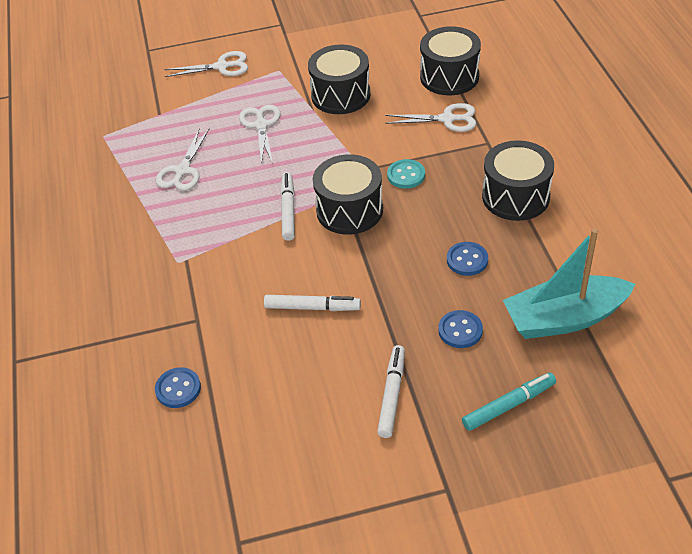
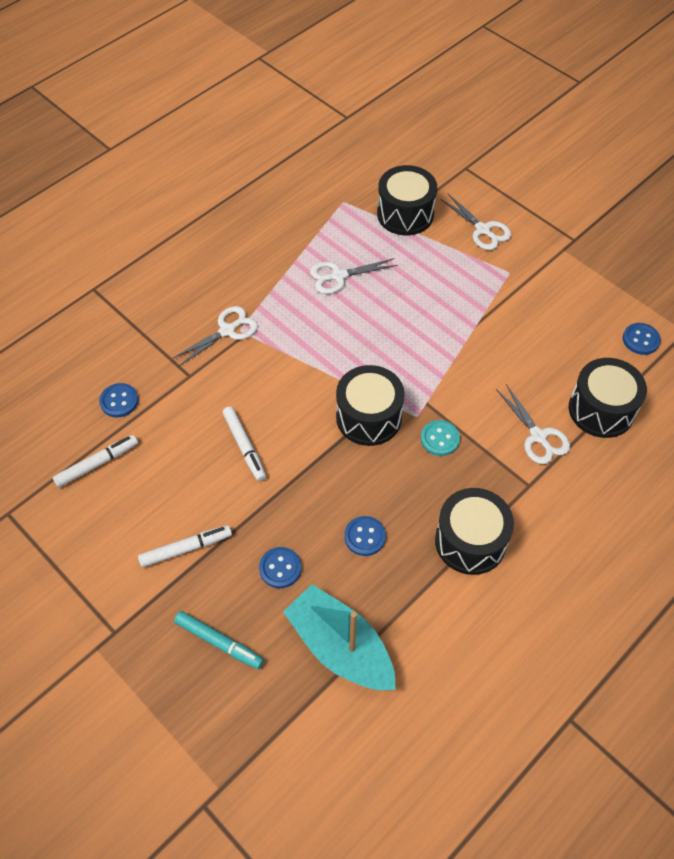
camera: 55 degrees right, 10 degrees up
(261, 125) = (429, 299): white scissors -> white scissors (227, 330)
(288, 210) = (340, 373): white marker -> white marker (97, 464)
(341, 95) = (510, 336): black drum -> black drum (405, 214)
(404, 31) = (640, 340): none -> blue button

